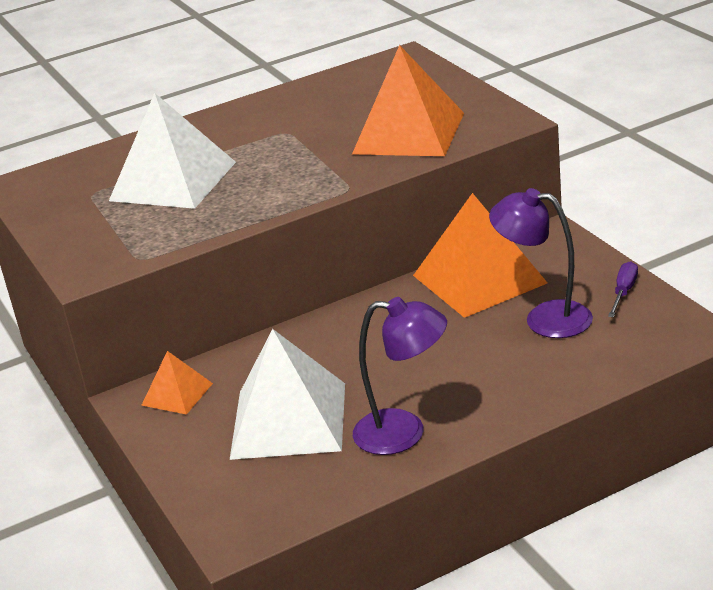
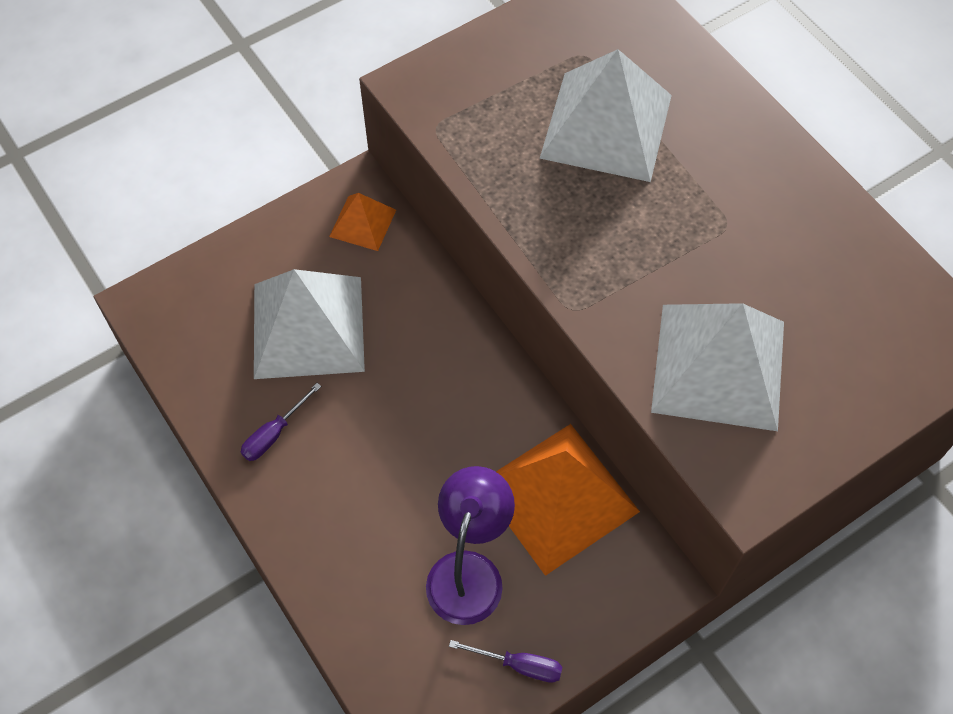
camera: 80 degrees right, 30 degrees up
(404, 433) = (274, 434): purple lamp -> purple screwdriver
(409, 133) = (719, 366): orange pyramid -> white pyramid

